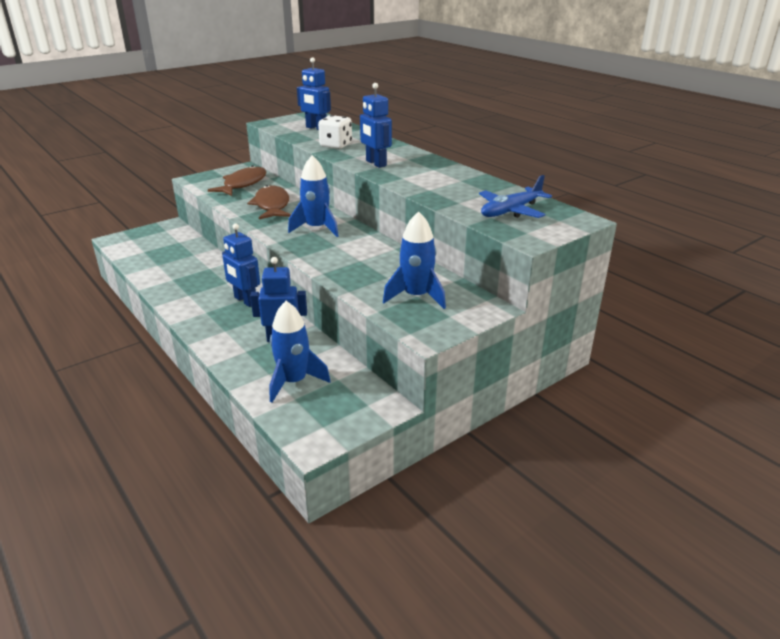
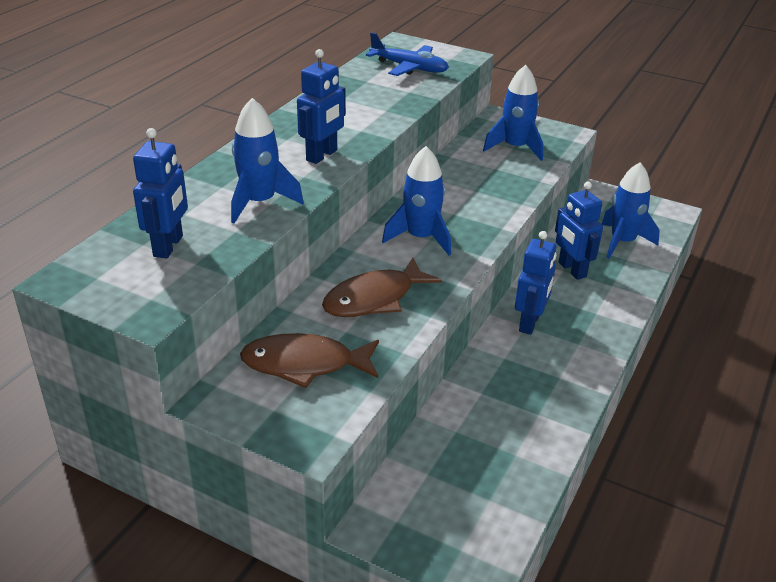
camera: 115 degrees left, 5 degrees up
(336, 145) = (259, 202): white dice -> blue rocket

